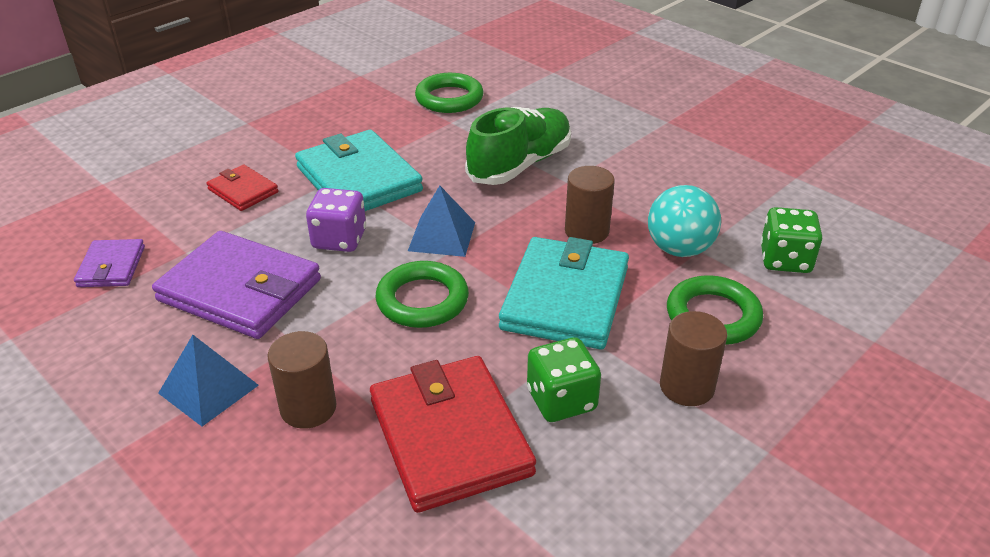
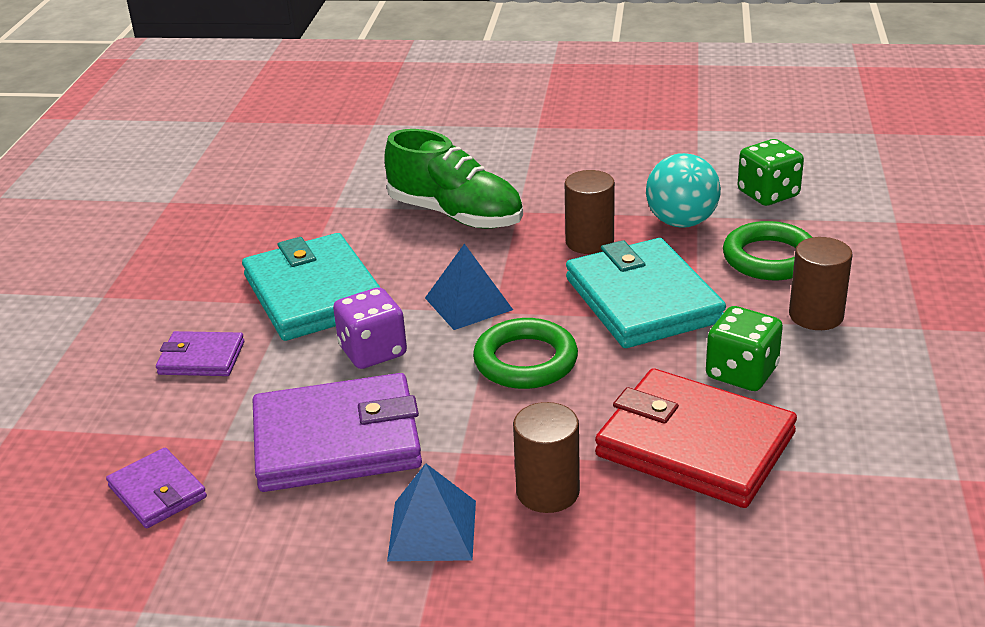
camera: 35 degrees left, 5 degrees down
(243, 191) = (201, 358): red wallet -> purple wallet
(359, 179) = (314, 293): turquoise wallet -> turquoise wallet turned 45 degrees clockwise
(449, 98) = (302, 186): green ring -> none
(520, 165) = (456, 215): green shoe -> green shoe turned 120 degrees clockwise

